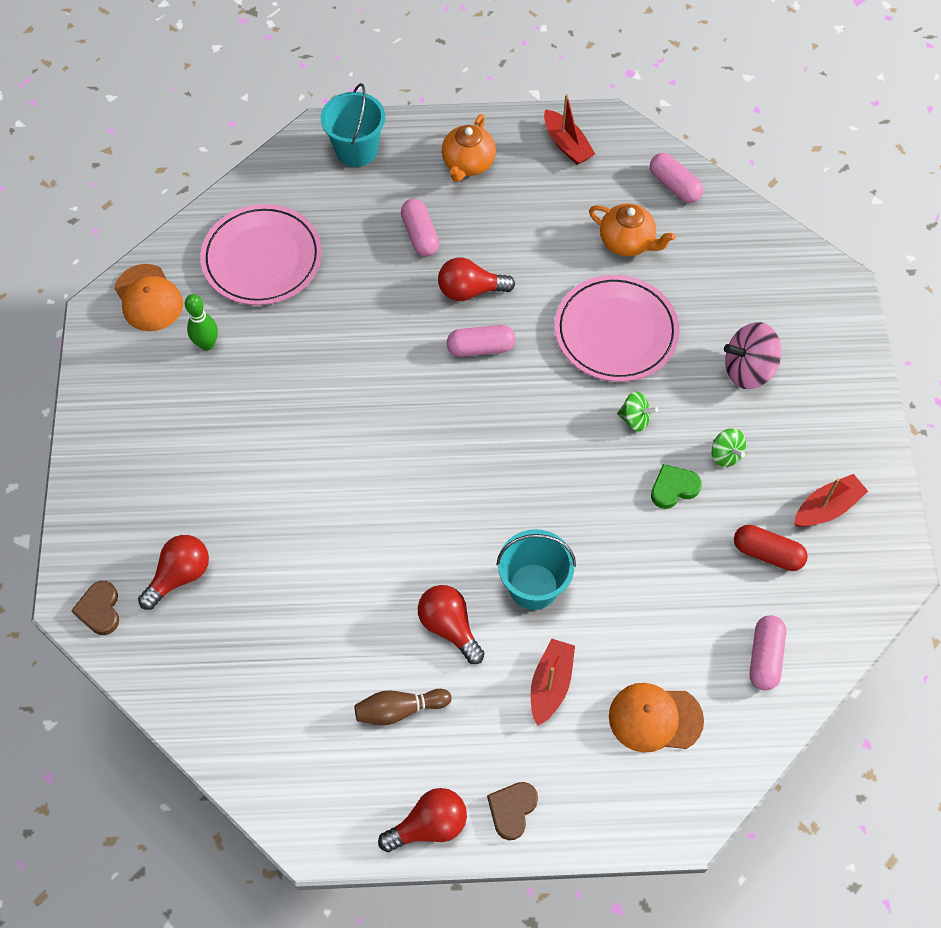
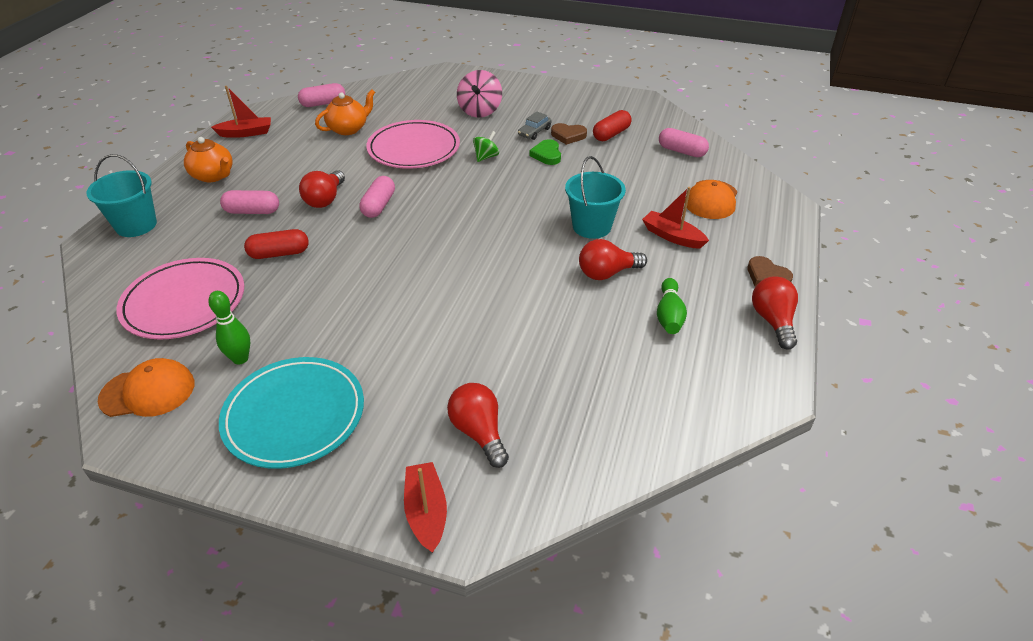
camera: 70 degrees left, 20 degrees down
(100, 610) = (484, 510): brown heart -> brown heart (568, 136)
(156, 420) = (294, 415): none -> turquoise plate
(361, 296) = (279, 253): none -> red capsule
(399, 709) = (669, 315): brown bowling pin -> green bowling pin
(725, 454) = (534, 132): green spinning top -> grey car
(826, 508) = (591, 109): red boat -> red boat (426, 512)

